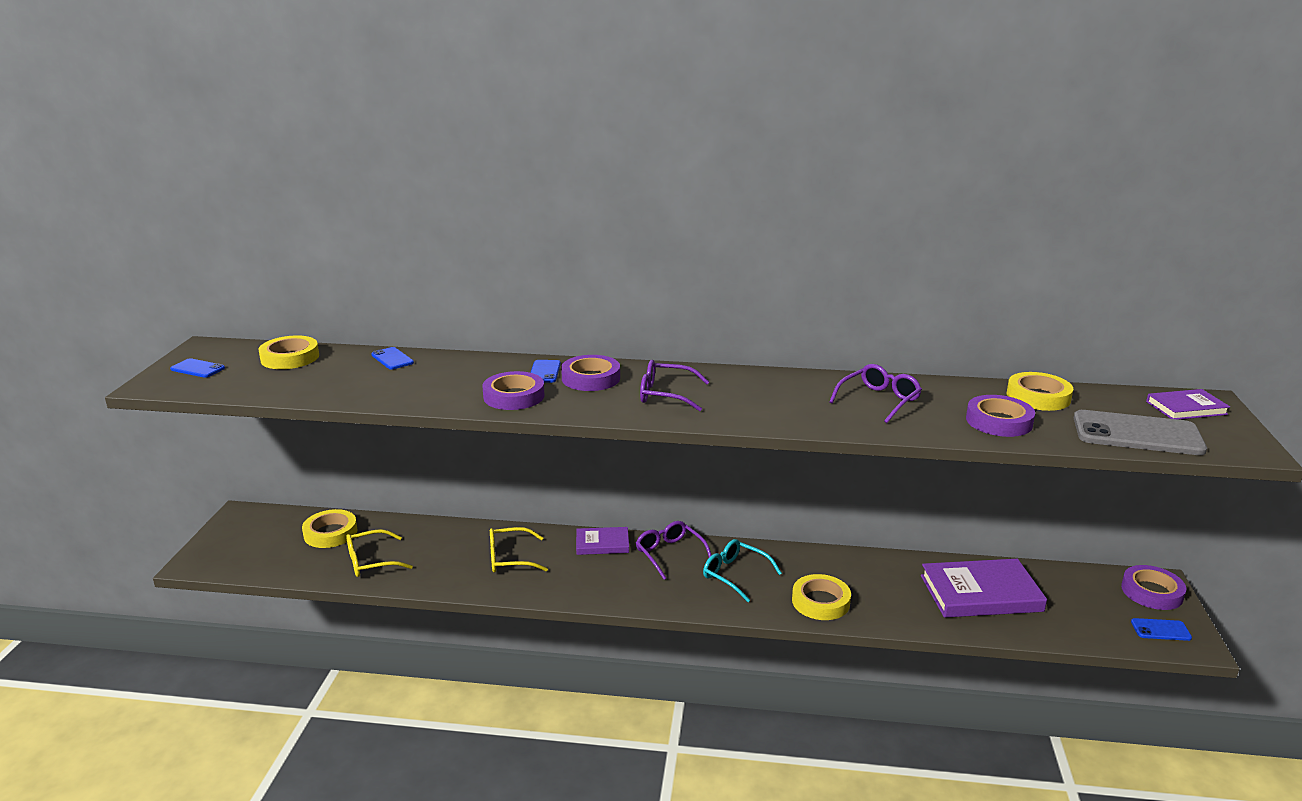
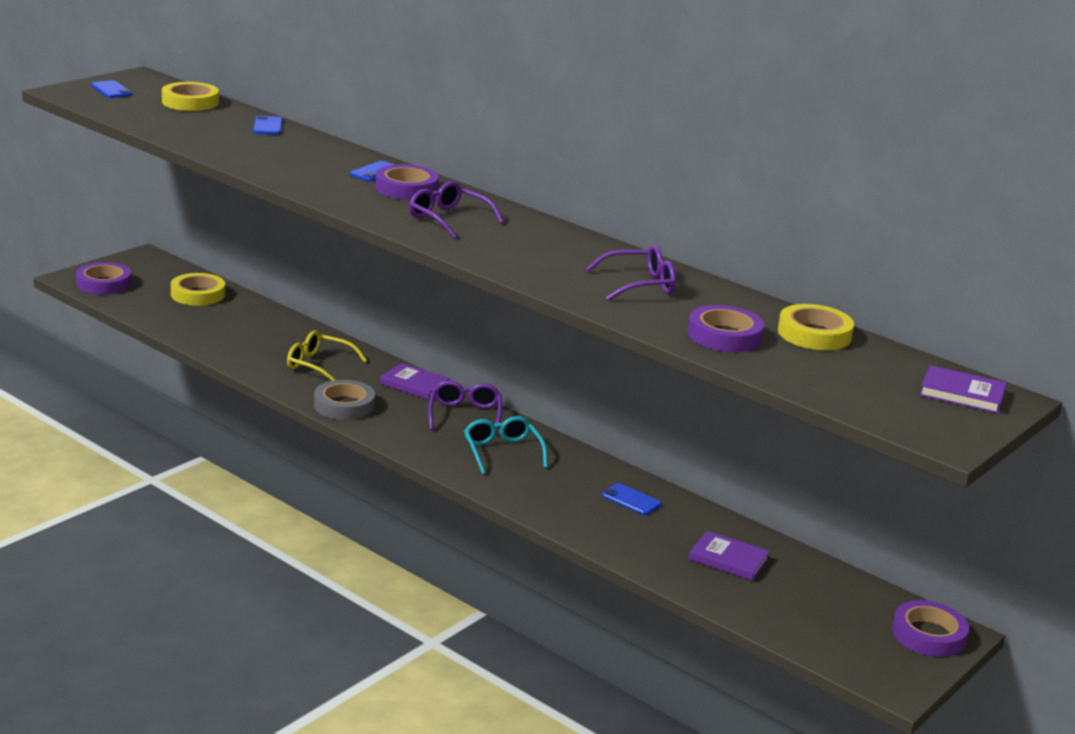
camera: 30 degrees right, 0 degrees up
(371, 561) = (204, 326): yellow glasses -> none
(514, 396) = (318, 180): purple tape -> purple tape (104, 283)
(574, 587) = (344, 405): none -> grey tape
(820, 602) = (552, 501): yellow tape -> none
(981, 593) = (728, 559): purple book -> purple book, size x0.55
(1137, 434) = (849, 390): grey phone -> none
(1160, 630) = (878, 662): blue phone -> blue phone (631, 500)

